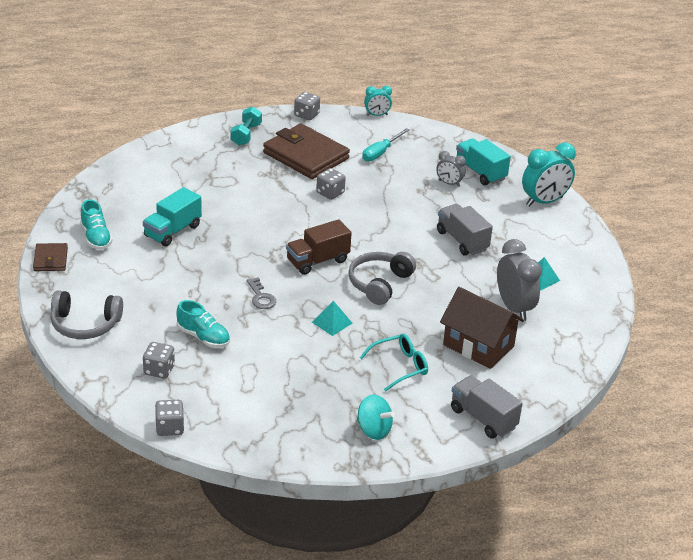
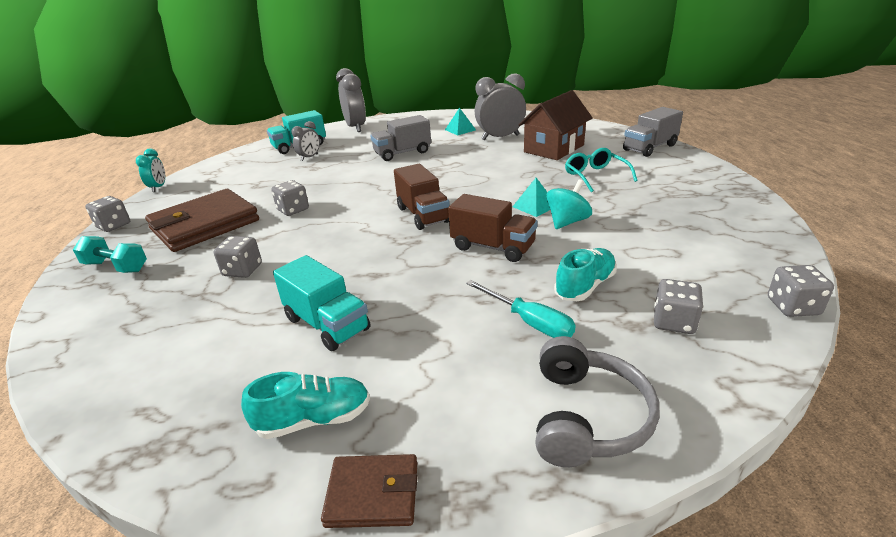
camera: 80 degrees left, 5 degrees down
(237, 187) = (242, 270): none -> grey dice
(261, 297) = (493, 247): grey key -> brown truck
(373, 430) = (696, 186): turquoise spinning top -> turquoise spinning top (567, 222)
(379, 283) = (466, 185): grey headphones -> none
(380, 152) = (233, 185): turquoise screwdriver -> turquoise screwdriver (529, 322)
(544, 202) = (356, 127): turquoise clock -> grey clock

